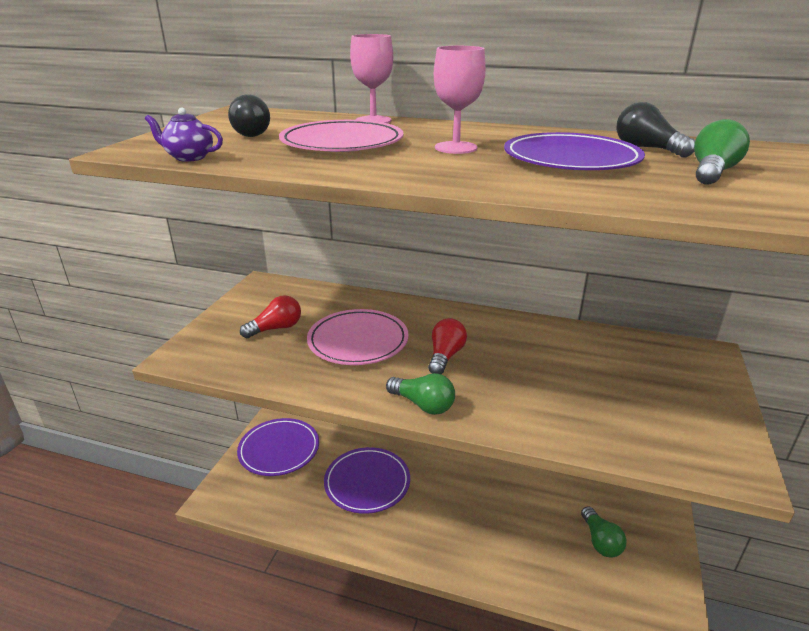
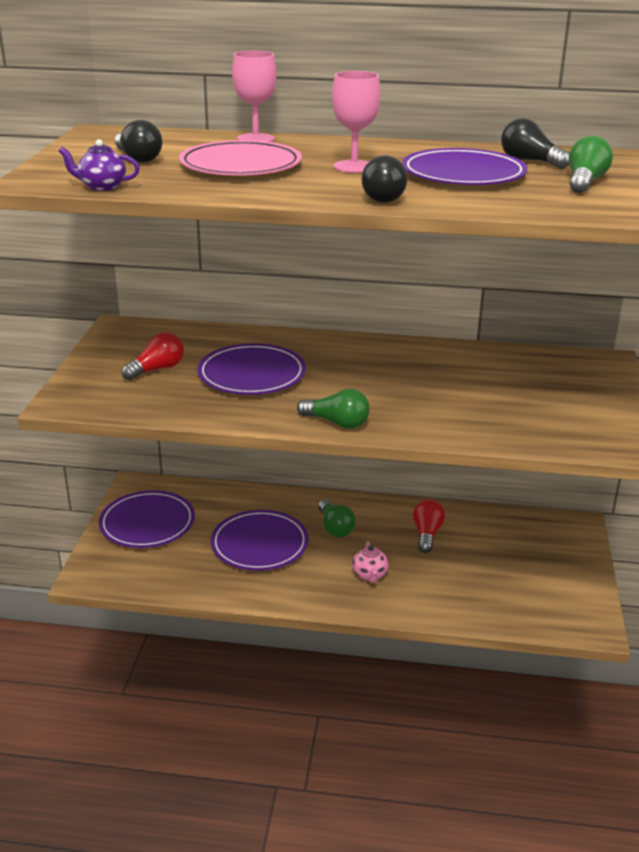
camera: 10 degrees left, 0 degrees up
(358, 341) = (252, 374): pink plate -> purple plate
(445, 356) = (347, 381): red light bulb -> red light bulb (427, 534)
(459, 529) = (369, 575): none -> pink teapot
(471, 179) = (380, 197): none -> black light bulb
(600, 541) = (517, 570): green light bulb -> green light bulb (335, 528)

